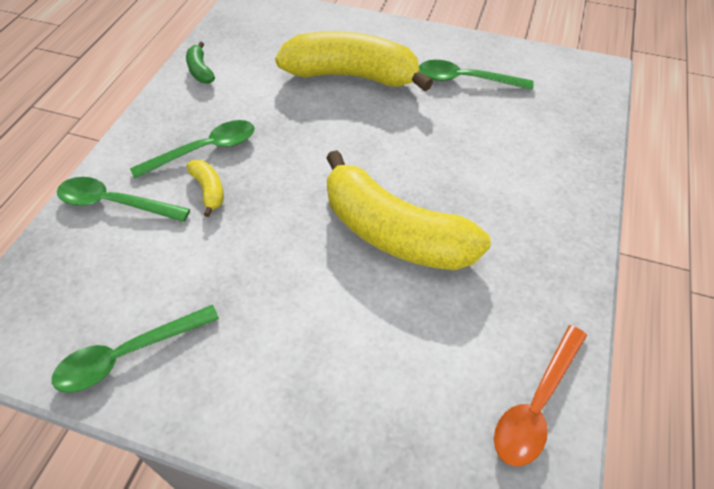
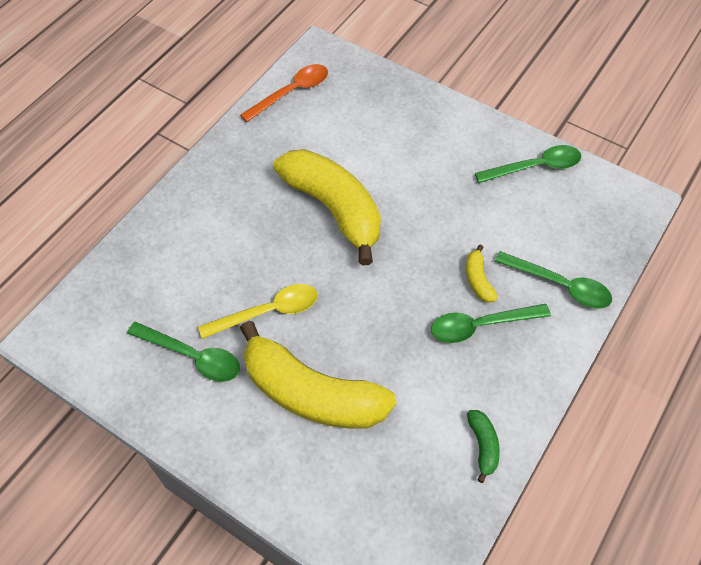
camera: 165 degrees left, 5 degrees up
(418, 121) = (268, 312): none -> yellow spoon

